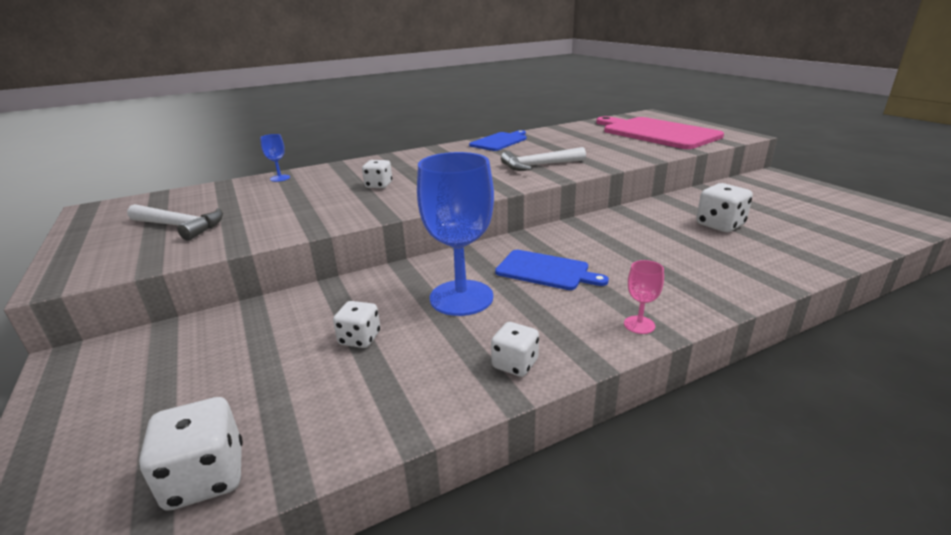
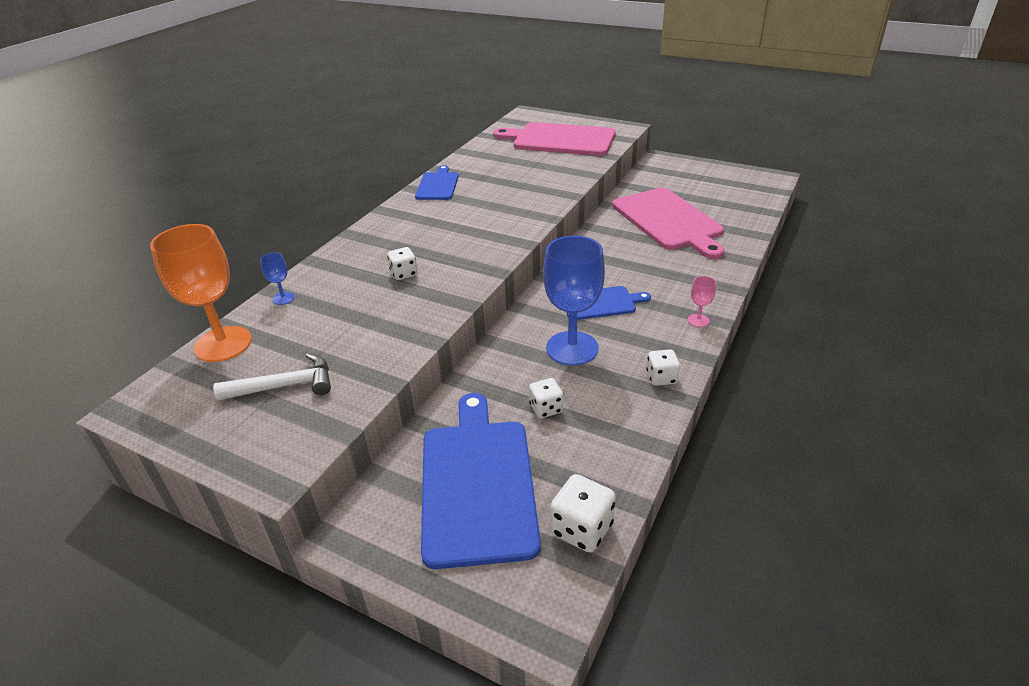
camera: 35 degrees left, 10 degrees up
(201, 192) = (223, 344): none -> orange goblet
(206, 374) = (477, 484): none -> blue cutting board
(539, 165) = (513, 207): white hammer -> none
(720, 225) = (668, 221): white dice -> pink cutting board

